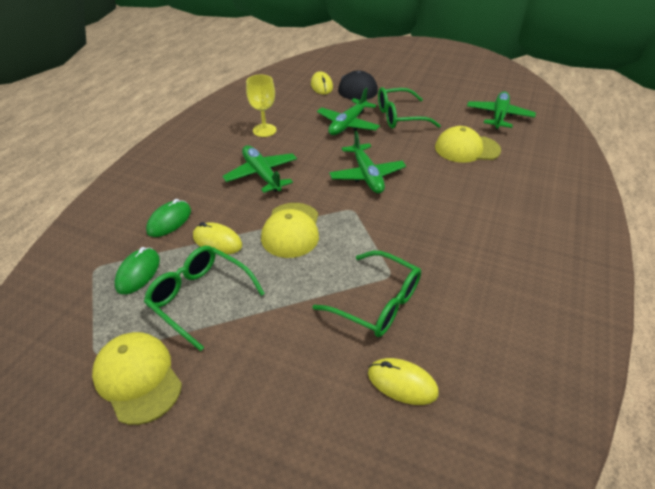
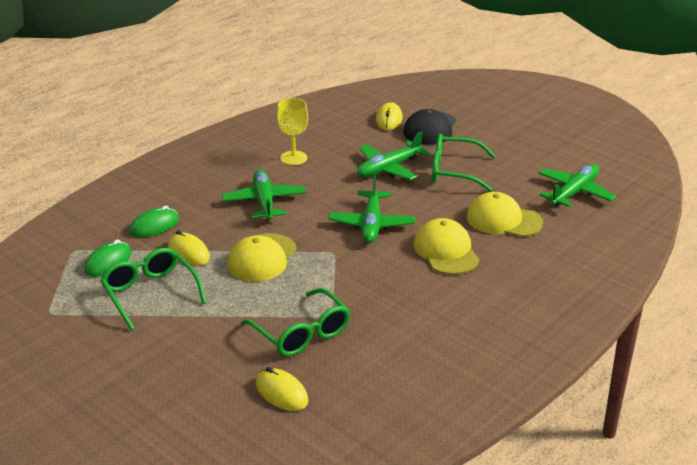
camera: 20 degrees right, 10 degrees down
(138, 378) = (74, 336): yellow cap -> yellow cap (446, 251)

